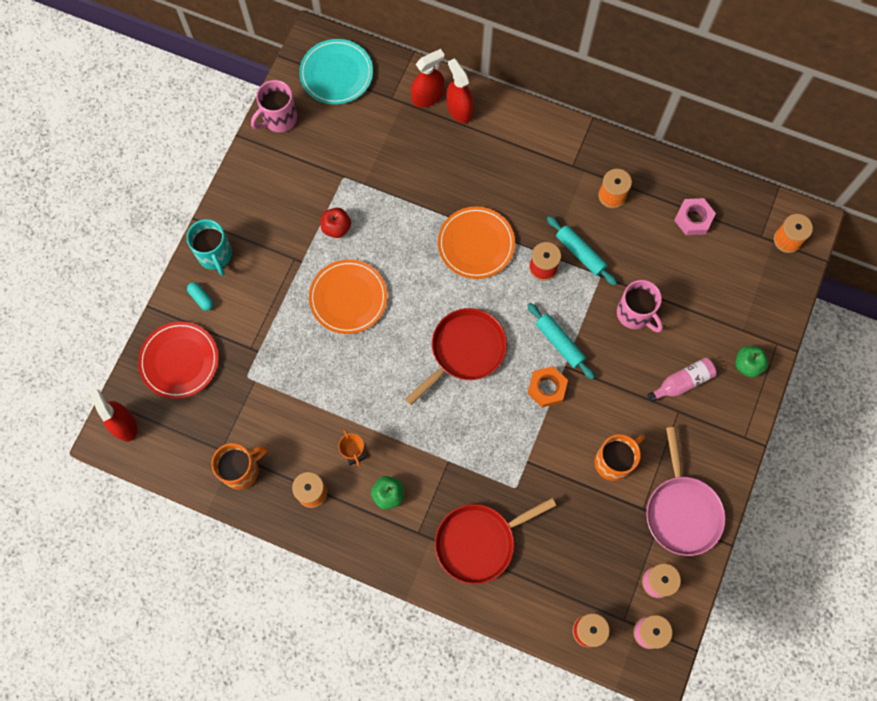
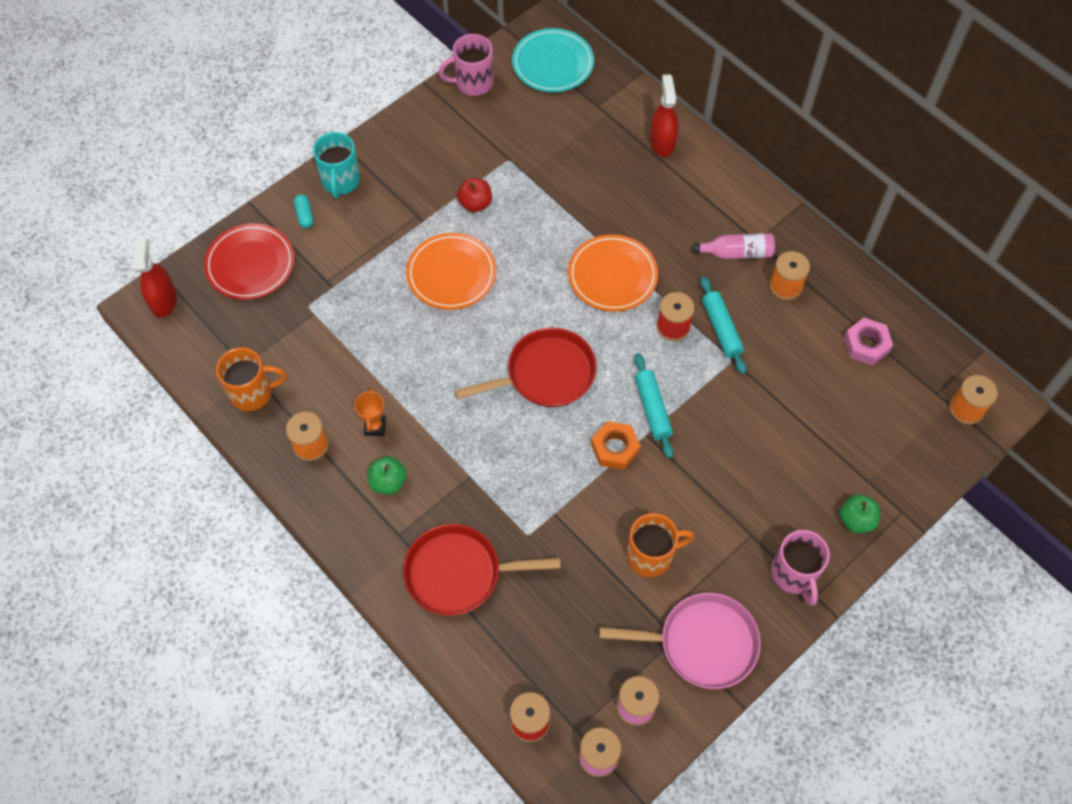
camera: 25 degrees right, 10 degrees down
(427, 97) = (635, 118): red spray bottle -> none
(635, 314) = (752, 414): pink mug -> pink mug (794, 574)
(682, 382) = (770, 506): pink bottle -> pink bottle (736, 253)
(682, 512) = (702, 643): pink pan -> pink pan turned 105 degrees counterclockwise

